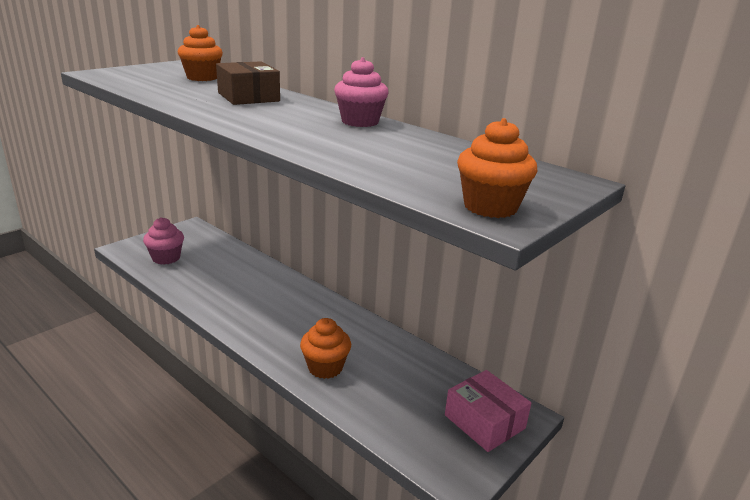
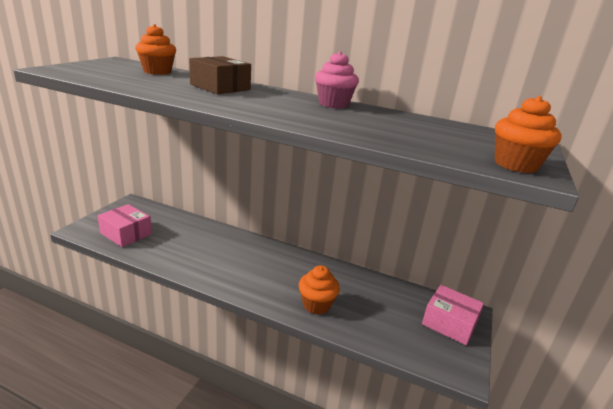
camera: 20 degrees left, 0 degrees up
(166, 258) = (126, 233): pink cupcake -> pink box

